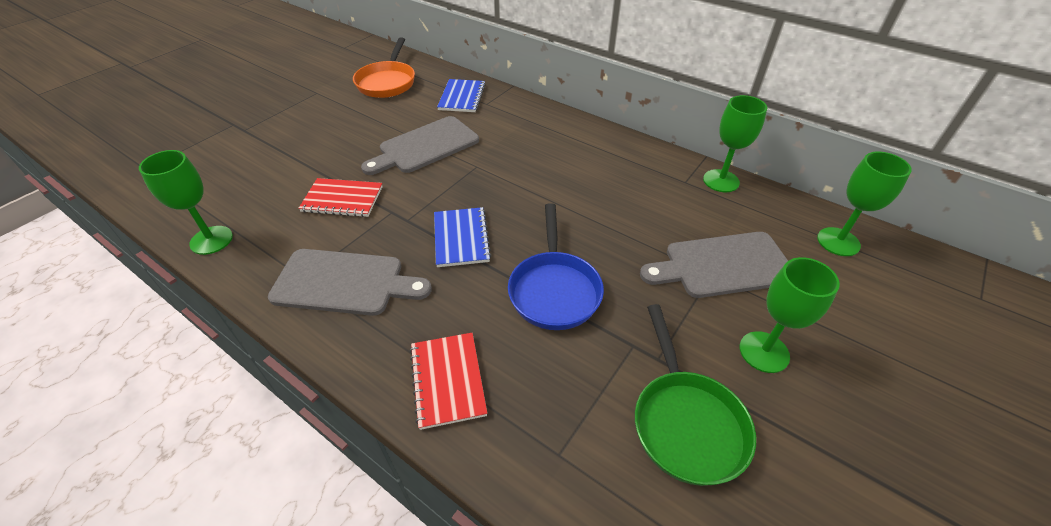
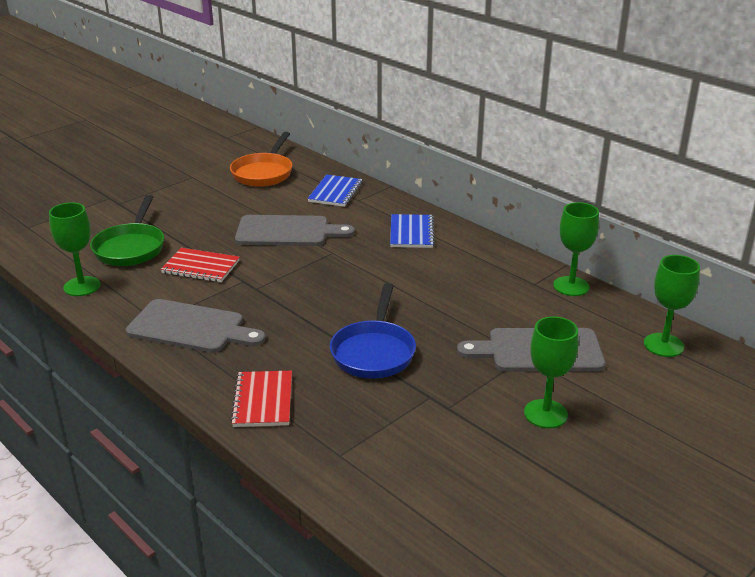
camera: 10 degrees right, 15 degrees down
(425, 146) = (287, 232): grey cutting board -> grey cutting board turned 150 degrees counterclockwise
(461, 238) = (301, 306): blue notebook -> blue notebook (411, 233)
(686, 422) = (453, 449): green pan -> green pan (131, 247)

